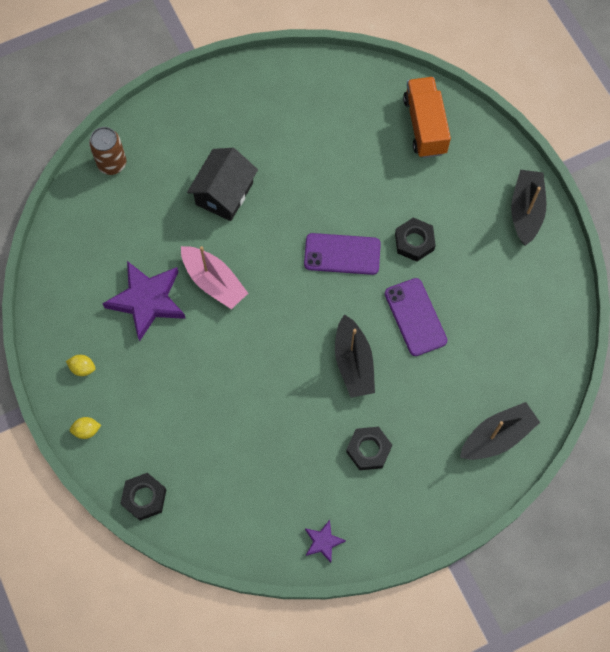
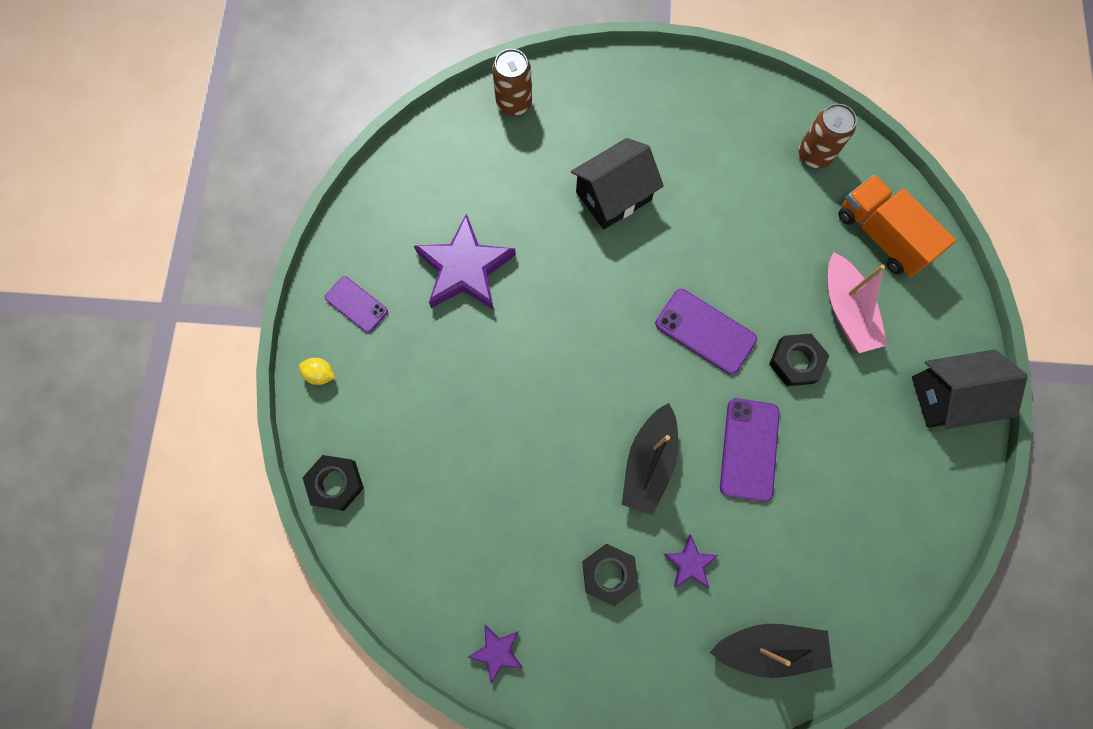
camera: 30 degrees right, 5 degrees up
(83, 368) = (356, 304): yellow lemon -> purple phone
(214, 282) = (547, 286): pink boat -> pink boat (846, 310)
(349, 92) = (814, 155): none -> brown can
(417, 412) = (690, 563): none -> purple star
(424, 126) = (881, 236): orange truck -> orange truck turned 60 degrees counterclockwise
(526, 211) = (949, 396): black boat -> black house

